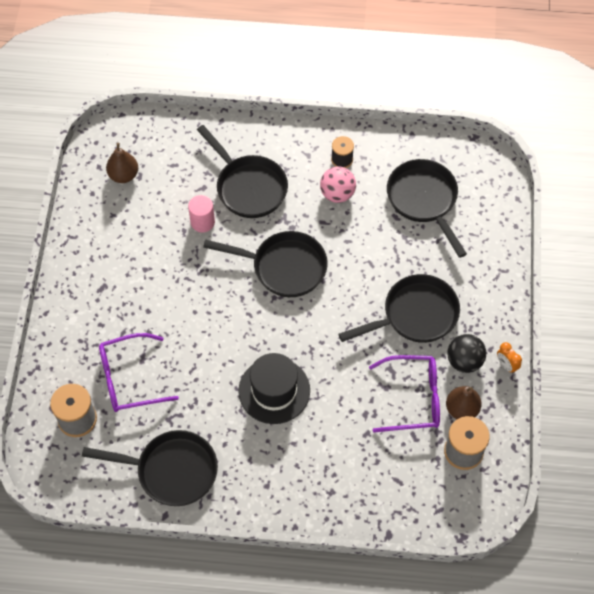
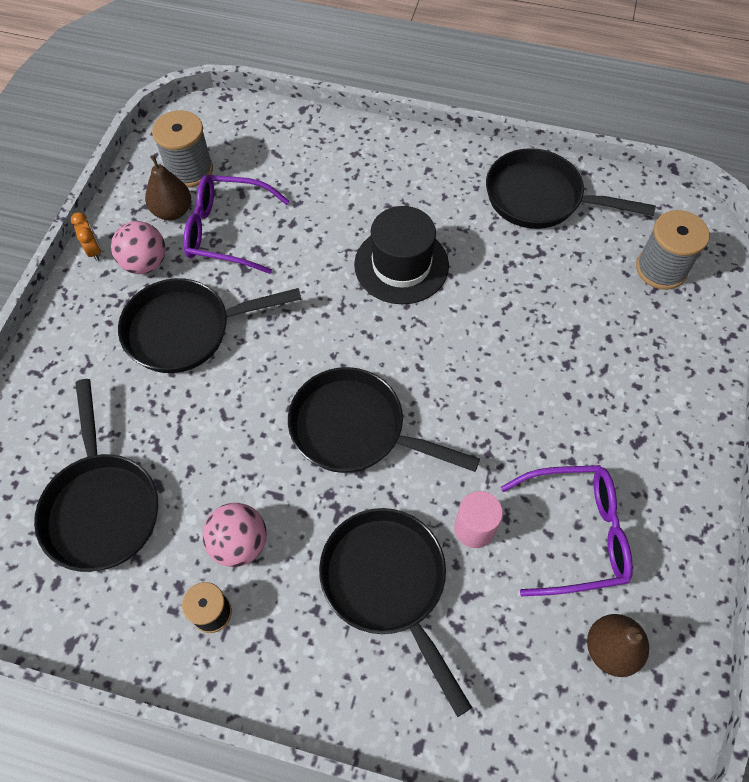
camera: 170 degrees left, 0 degrees up
(129, 379) = (594, 307): purple glasses -> purple glasses (576, 534)
(464, 361) = (145, 263): black ball -> pink ball

